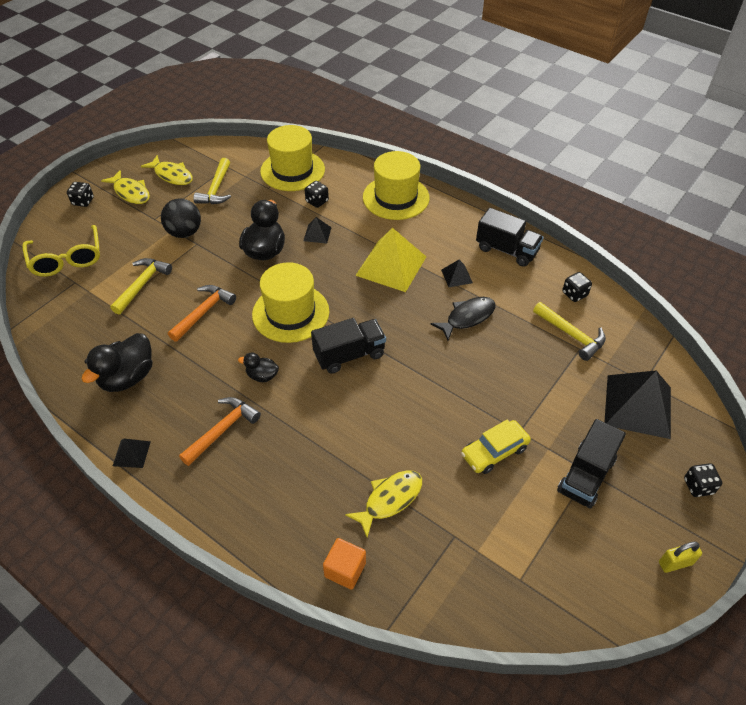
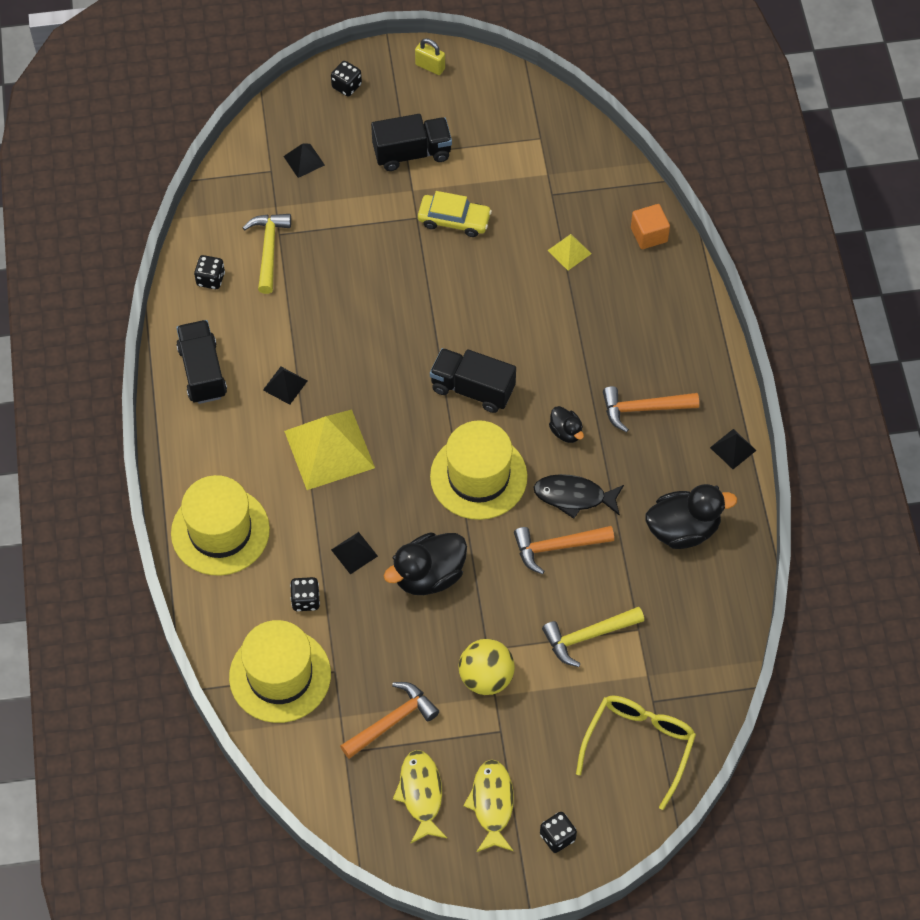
camera: 135 degrees left, 10 degrees up
(184, 232) = (486, 677): black ball -> yellow ball
(216, 189) = (392, 721): yellow hammer -> orange hammer
(390, 499) = (569, 252): yellow fish -> yellow pyramid
(467, 317) = (331, 337): black fish -> black fish (574, 496)
(638, 406) = (304, 160): black pyramid -> black pyramid, size x0.46

